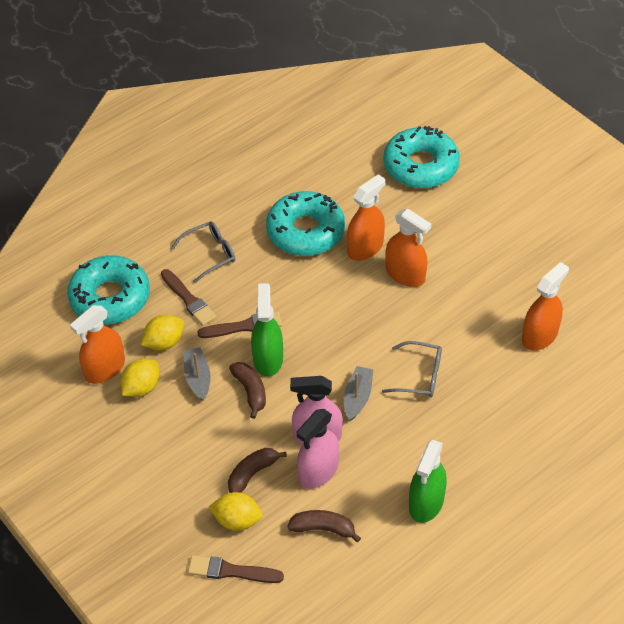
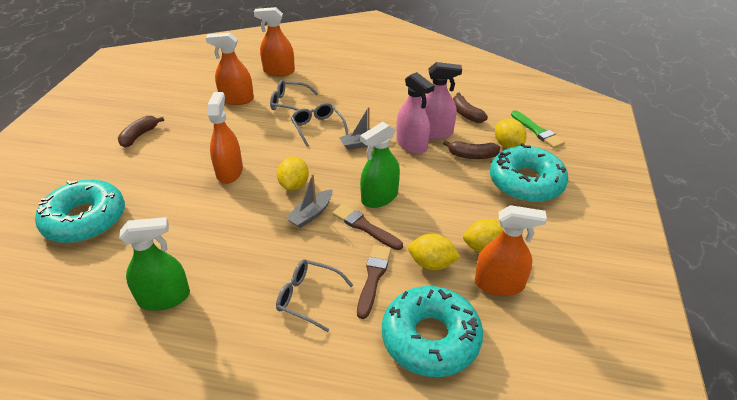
camera: 130 degrees left, 10 degrees down
(197, 378) = (438, 223): grey boat -> grey boat (311, 214)
(231, 571) = (537, 131): brown brush -> green brush
(250, 391) = (416, 190): brown banana -> brown banana (139, 136)
(305, 232) = (225, 248): turquoise donut -> turquoise donut (526, 182)
(342, 309) = (294, 185): none -> yellow lemon
(365, 248) = (217, 204): orange spray bottle -> orange spray bottle (279, 71)
(426, 503) = (403, 90): green spray bottle -> green spray bottle (164, 298)
(491, 377) = (289, 103): none -> grey glasses

